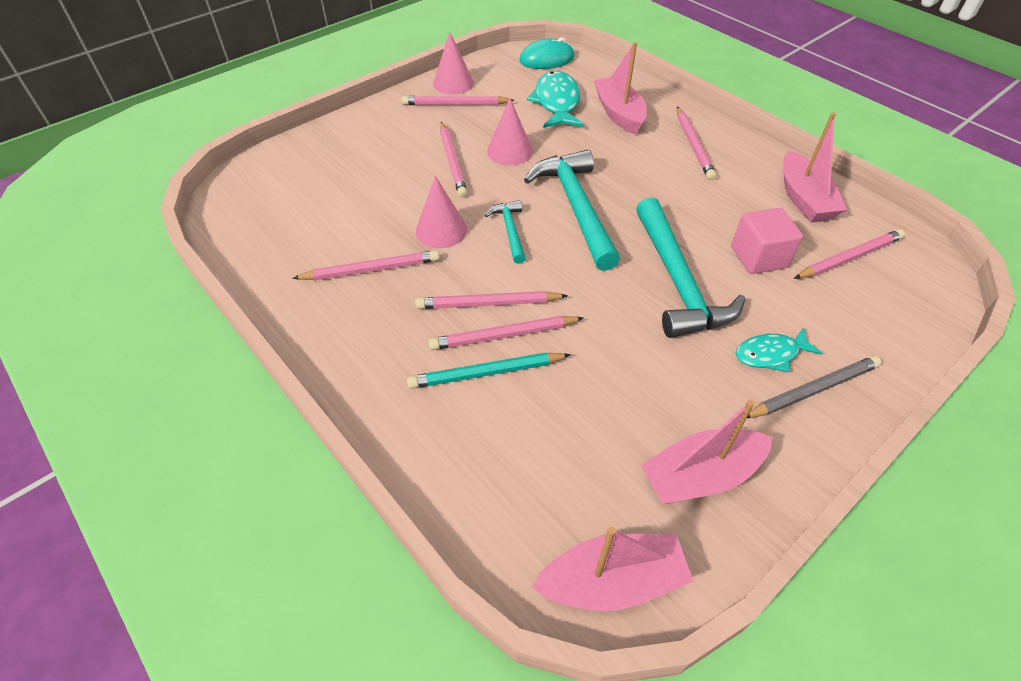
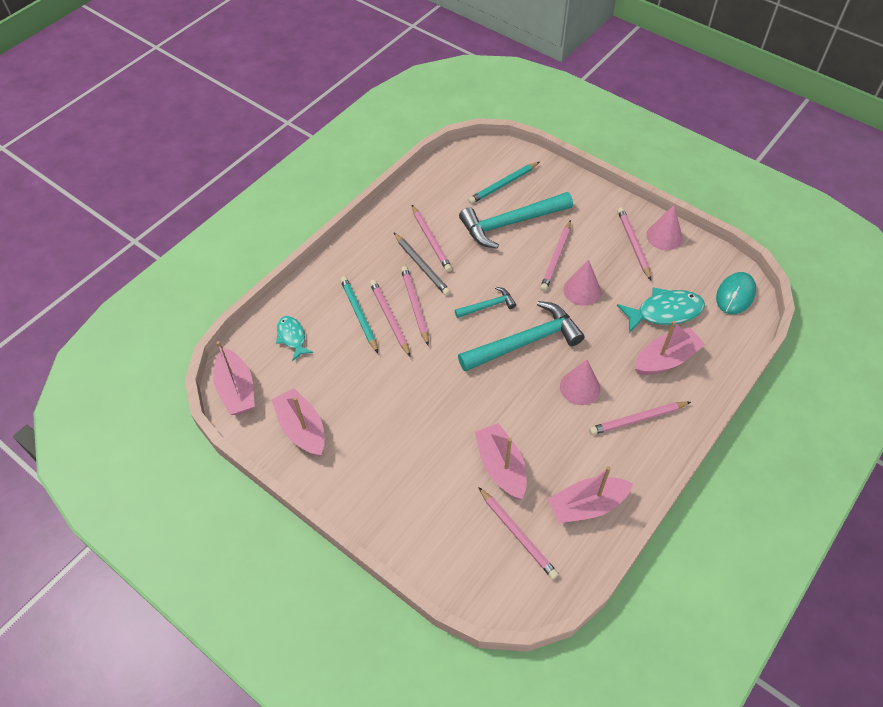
camera: 80 degrees right, 5 degrees up
(305, 185) = (503, 185): none -> turquoise pencil
(441, 230) = (477, 267): pink cone -> pink cone (580, 387)
(452, 161) = (556, 258): pink pencil -> pink pencil turned 45 degrees counterclockwise
(547, 59) = (735, 295): turquoise mouse -> turquoise mouse turned 60 degrees clockwise
(678, 281) = (461, 412): turquoise hammer -> turquoise hammer (511, 223)
(758, 257) = (501, 467): pink cube -> pink boat
(770, 354) = (402, 470): turquoise fish -> turquoise fish (292, 337)
(813, 390) = (375, 495): grey pencil -> grey pencil (422, 266)

